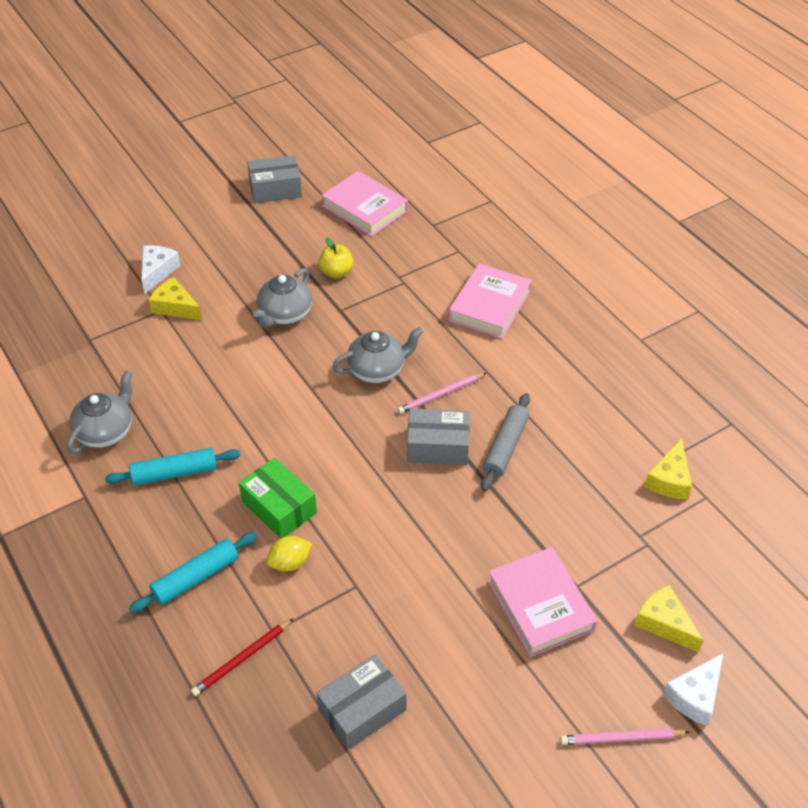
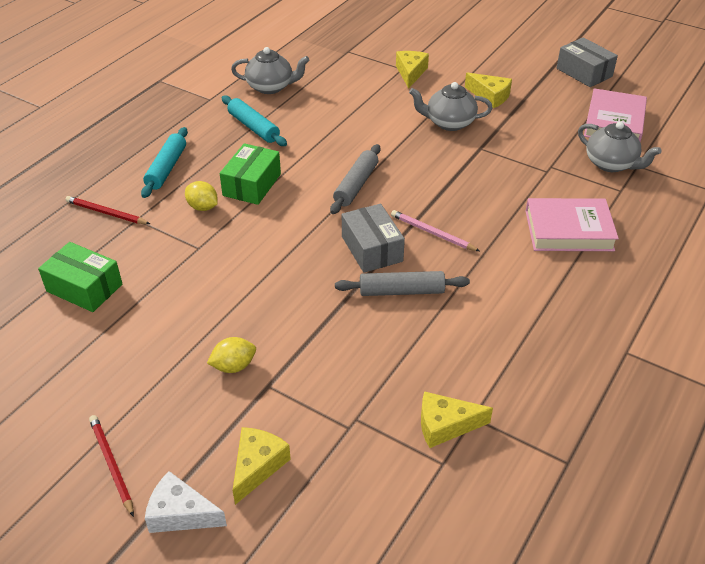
camera: 65 degrees right, 5 degrees down
(157, 271) = (438, 53): white cheese -> none
(196, 577) = (166, 168): turquoise rolling pin -> turquoise rolling pin turned 75 degrees clockwise
(263, 267) = (490, 96): none -> yellow cheese
(336, 272) = (521, 132): yellow apple -> none
(336, 422) = (356, 185): none -> grey rolling pin
(362, 709) = (84, 288): grey box -> green box
(377, 370) = (431, 189): grey teapot -> grey teapot (611, 164)
(540, 605) = (234, 366): pink book -> yellow lemon
(621, 738) = (111, 464): pink pencil -> red pencil

